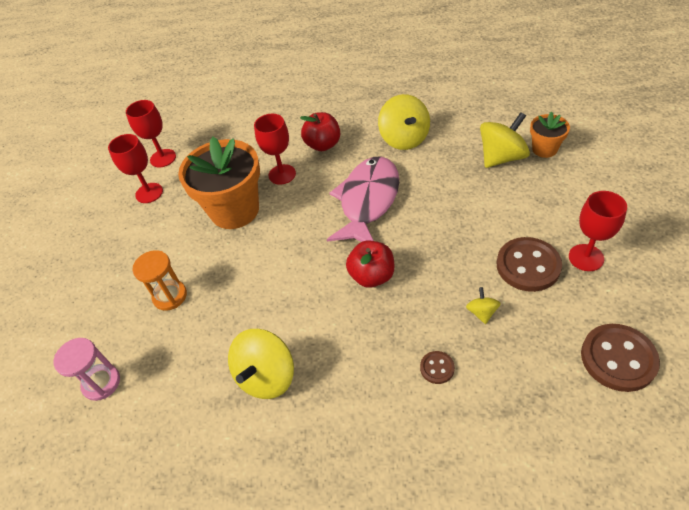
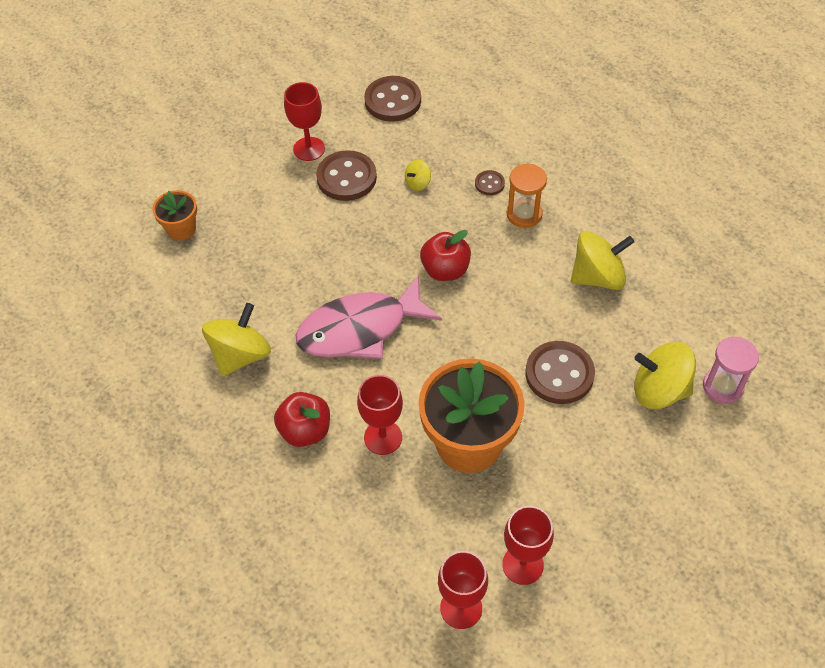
camera: 135 degrees left, 5 degrees up
(170, 296) = (608, 410): orange hourglass -> orange hourglass (524, 214)
(222, 287) = (559, 374): none -> brown button
(501, 157) = (216, 256): yellow spinning top -> yellow spinning top (659, 390)

